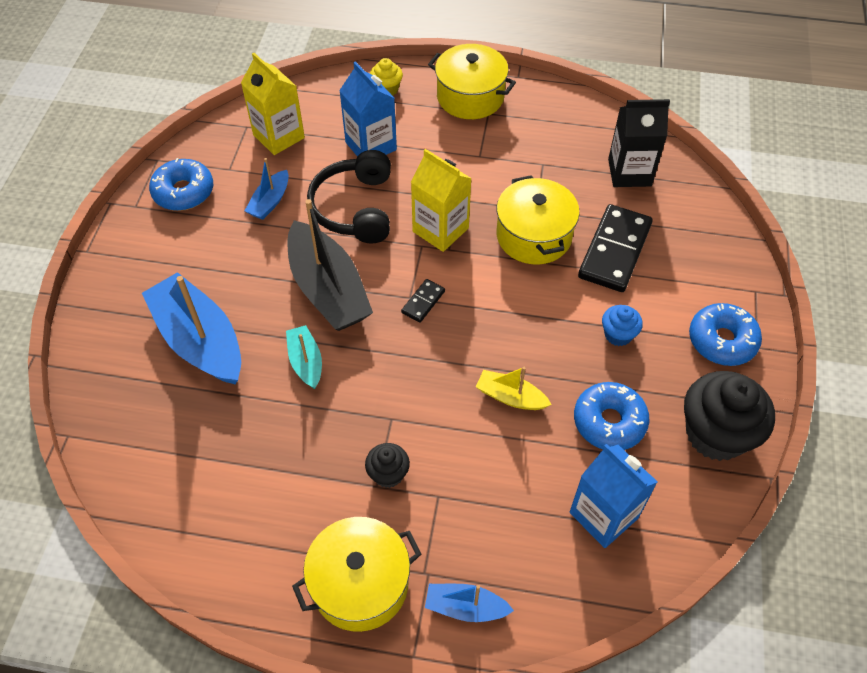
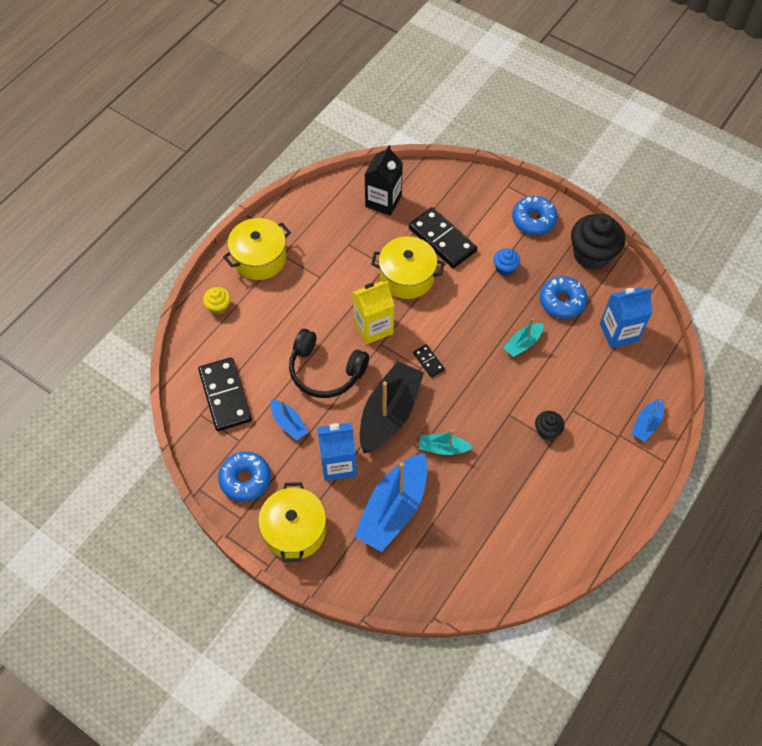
camera: 65 degrees left, 5 degrees up
(200, 340) = (393, 509): blue boat -> blue boat turned 45 degrees counterclockwise
(278, 136) = (225, 395): yellow carton -> black domino
(328, 289) = (389, 414): black boat -> black boat turned 60 degrees counterclockwise
(360, 584) = (612, 472): yellow pot -> yellow pot (294, 530)
(371, 146) = (271, 339): blue carton -> blue carton (338, 463)
(511, 397) = (522, 343): yellow boat -> turquoise boat

